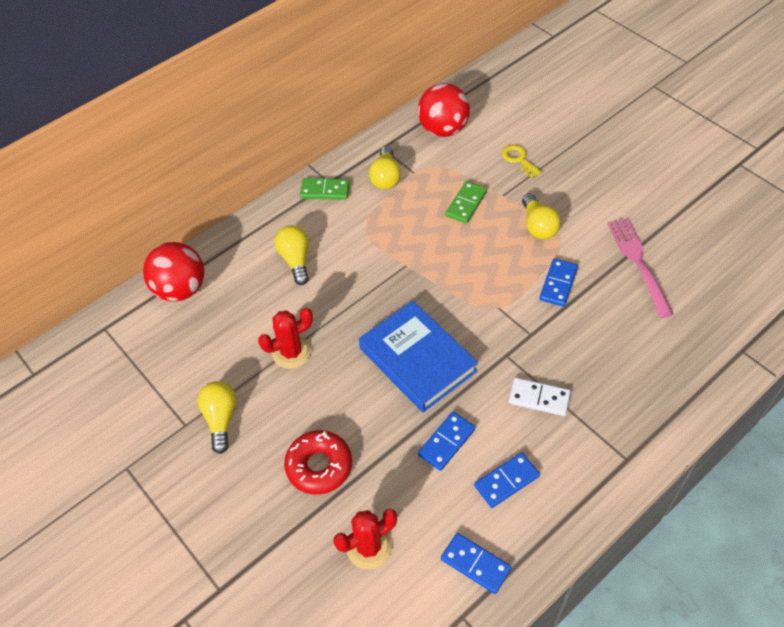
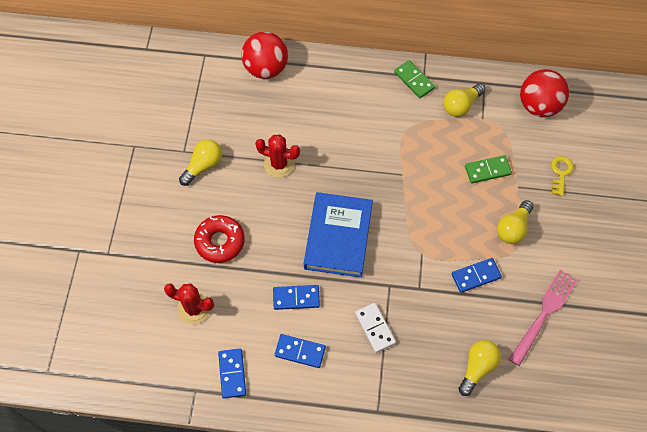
camera: 45 degrees right, 10 degrees up
(296, 260) = (345, 110): yellow light bulb -> yellow light bulb (477, 368)

